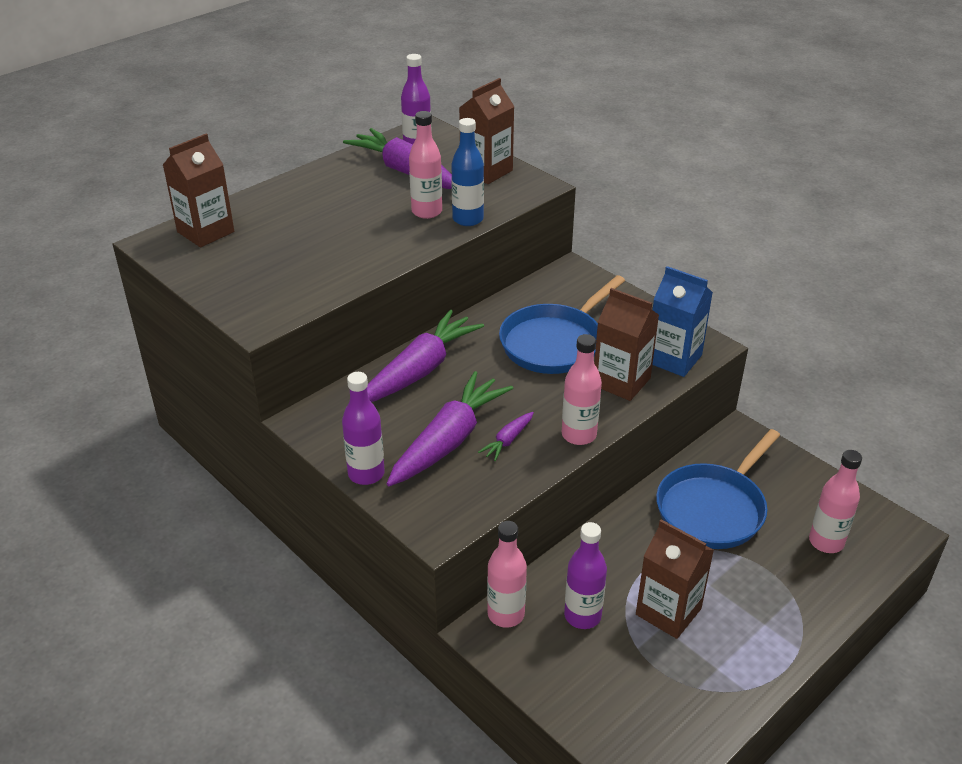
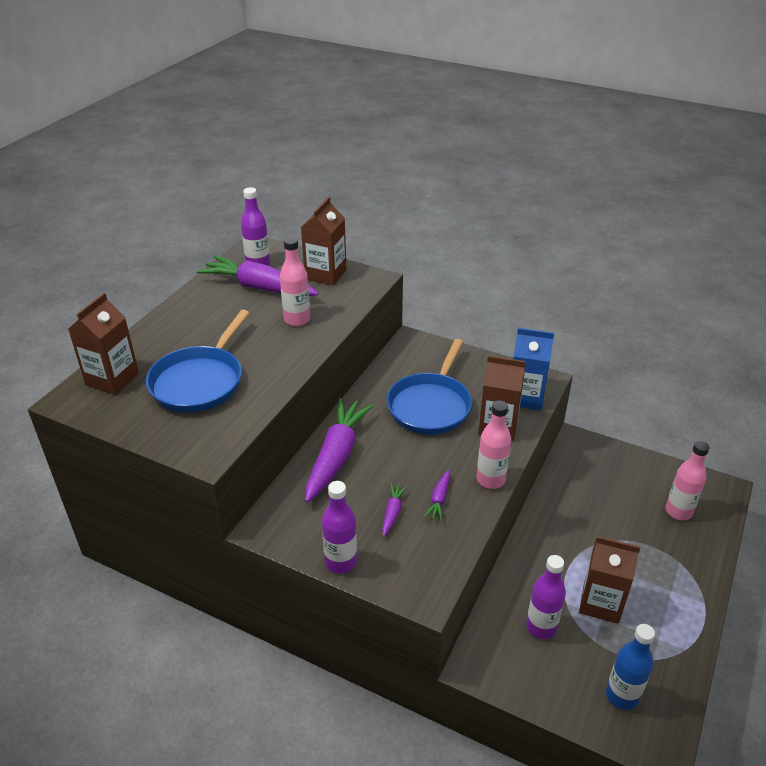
camera: 20 degrees left, 0 degrees up
(449, 440) = (392, 512): purple carrot -> purple carrot, size x0.44
(468, 219) = (334, 319): blue bottle -> blue bottle (622, 695)
(506, 614) = (483, 645): pink bottle -> none
(713, 509) = (589, 507): blue pan -> blue pan (199, 381)

